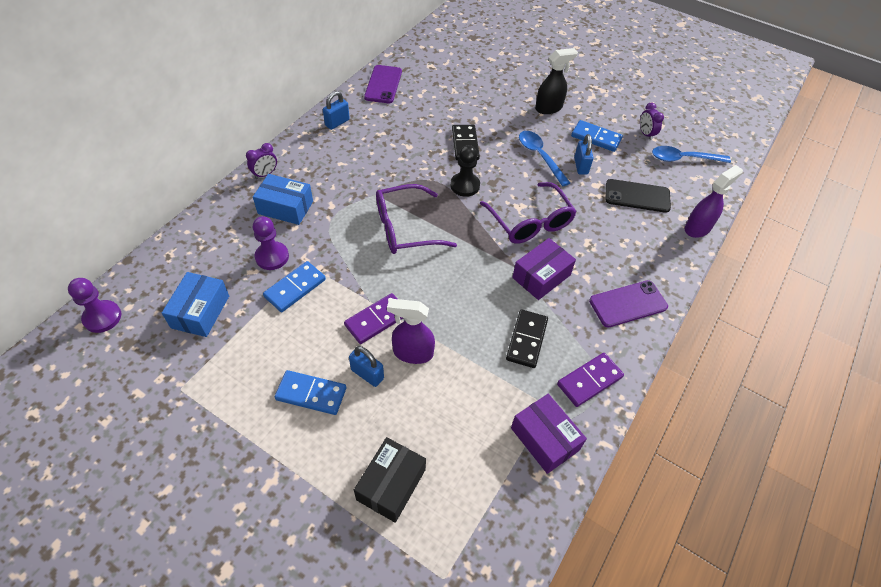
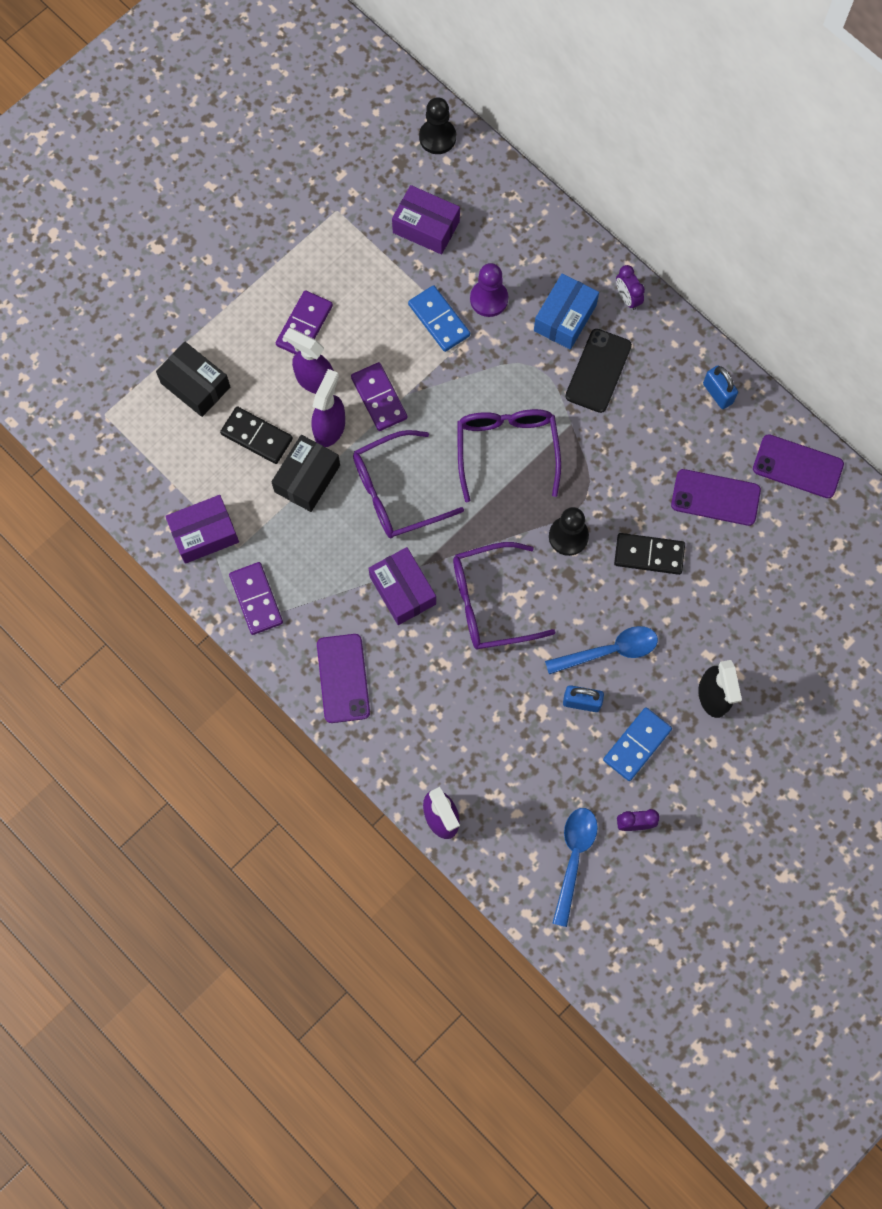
camera: 105 degrees right, 20 degrees up
(102, 317) = (437, 137): purple pawn -> black pawn
(200, 312) = (426, 227): blue box -> purple box
(311, 394) = (304, 325): blue domino -> purple domino
(367, 374) = (314, 380): blue padlock -> purple spray bottle
(414, 117) = (715, 498): none -> purple phone
(460, 294) = (395, 492): none -> purple glasses
(465, 362) = (307, 478): none -> black box
(526, 340) = (320, 548): black domino -> black domino (257, 436)
(637, 196) = (511, 759): black phone -> black phone (598, 371)

